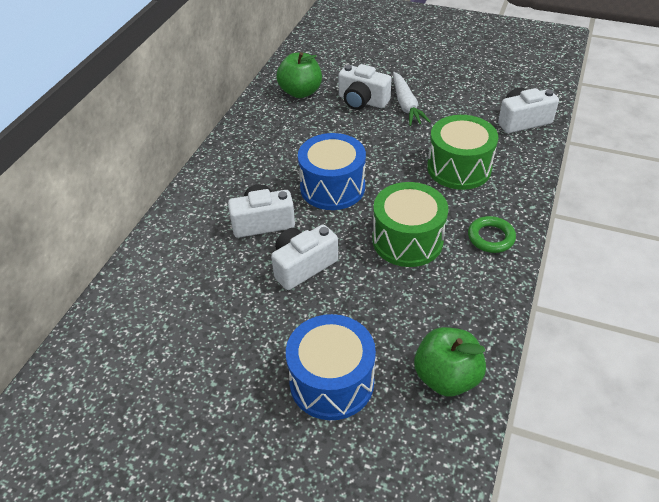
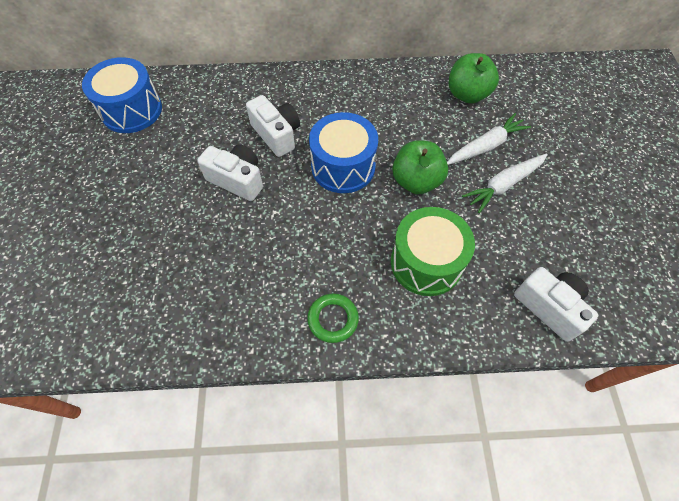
camera: 65 degrees right, 15 degrees up
(331, 381) = (123, 242): blue drum -> blue drum (132, 110)
(362, 101) = (485, 146): white camera -> white carrot
(407, 240) = (299, 247): green drum -> none
(446, 377) = (146, 324): green apple -> green apple (416, 181)

